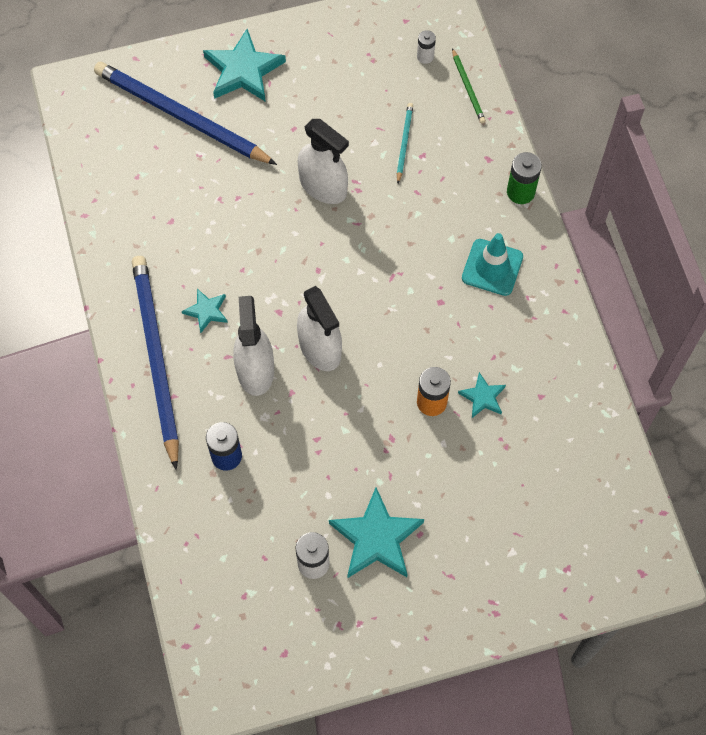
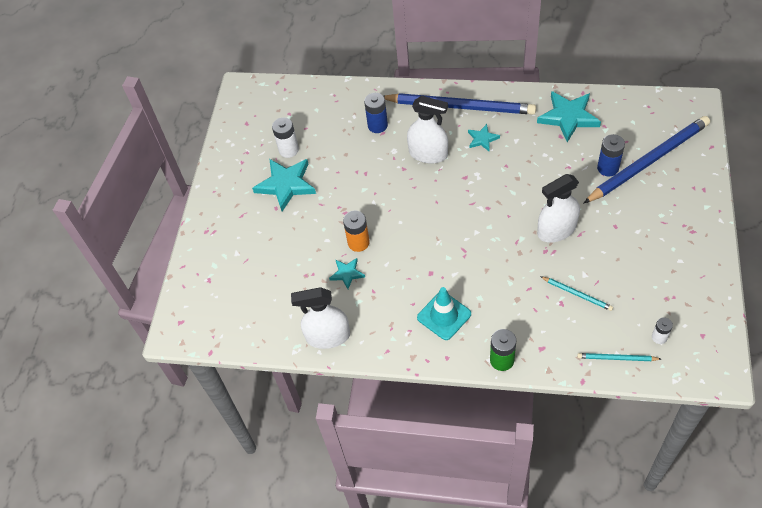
camera: 120 degrees right, 10 degrees down
(207, 156) = (608, 168): none -> blue battery
(243, 70) = (681, 209): turquoise star -> turquoise star (568, 117)
(320, 348) = (428, 192): white spray bottle -> white spray bottle (328, 336)
(468, 88) = (616, 358): green pencil -> turquoise pencil

